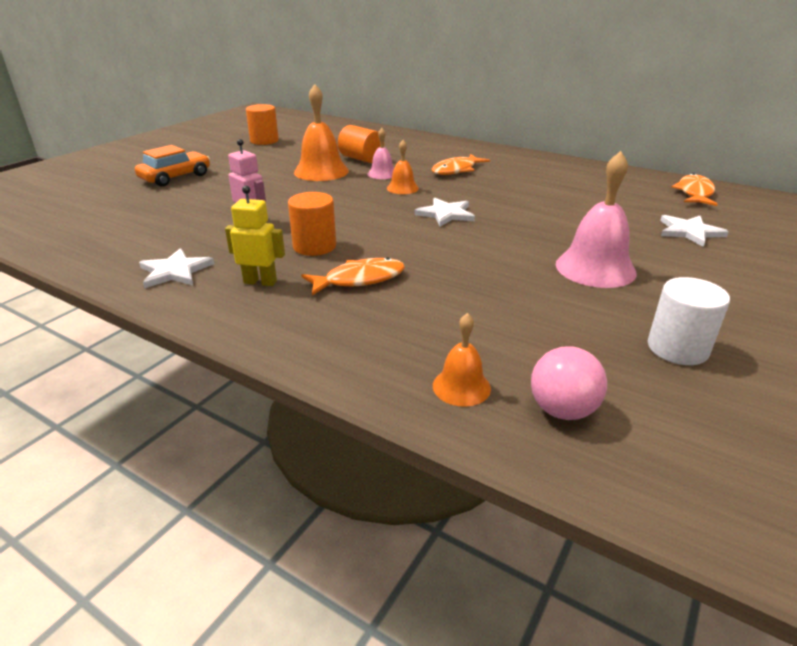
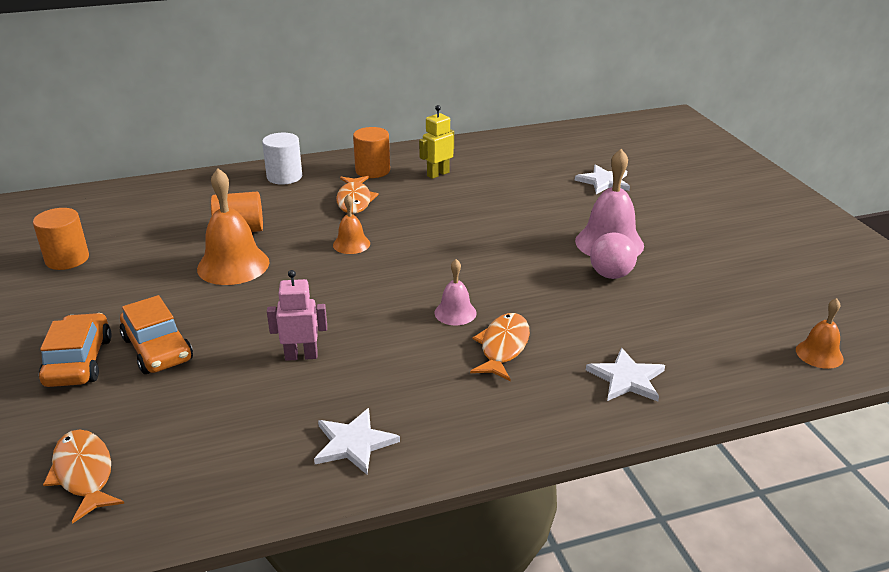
camera: 50 degrees left, 0 degrees up
(209, 187) = (158, 349): none -> orange car
(260, 282) = (442, 400): yellow robot -> yellow robot (438, 174)
(314, 246) = (410, 343): orange cylinder -> orange cylinder (372, 171)
(382, 174) = (299, 237): pink bell -> pink bell (455, 313)
(446, 214) = (439, 252): white star -> white star (626, 378)
(461, 386) = (698, 373): orange bell -> orange bell (819, 354)
(562, 410) = (755, 349): pink ball -> pink ball (611, 275)
(677, 348) = (732, 275): white cylinder -> white cylinder (284, 177)
(694, 193) = (551, 143): orange fish -> orange fish (84, 474)

